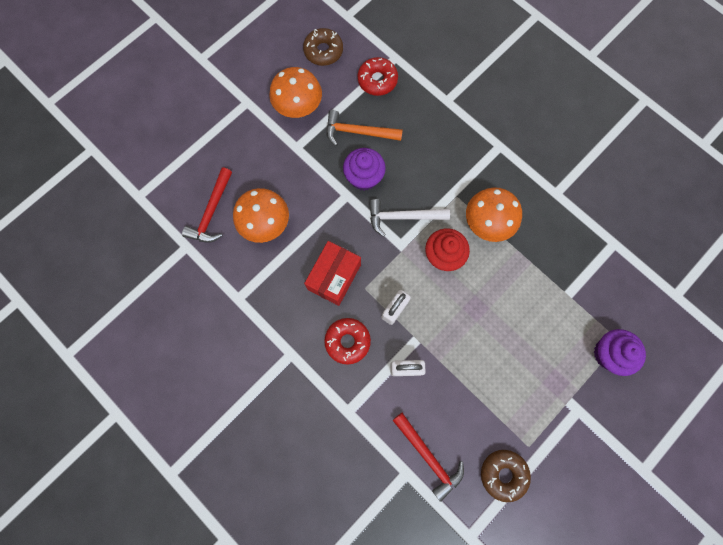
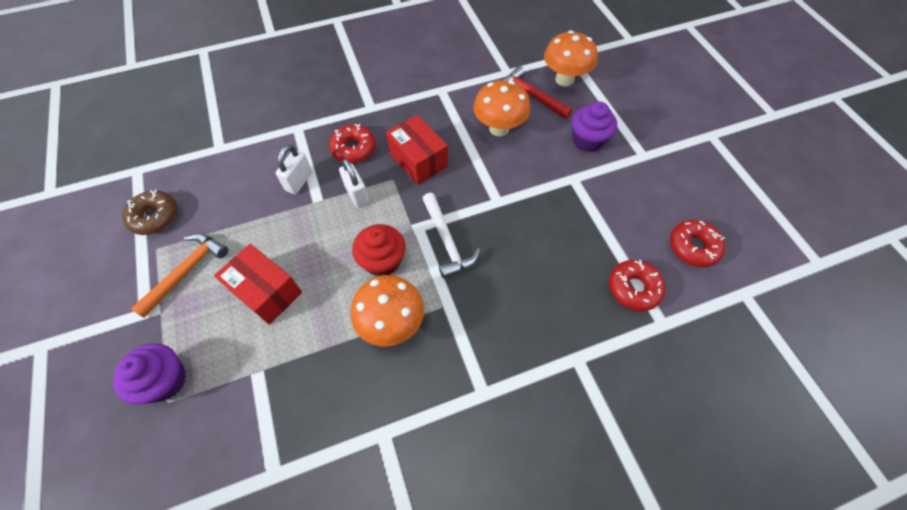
camera: 115 degrees right, 15 degrees down
(299, 109) = (620, 196): orange mushroom -> orange mushroom (564, 79)
(323, 51) = (693, 247): brown donut -> red donut
(358, 132) = (569, 240): orange hammer -> orange hammer (187, 271)
(364, 177) = (510, 224): purple cupcake -> purple cupcake (587, 140)
(402, 217) = (447, 241): white hammer -> white hammer turned 135 degrees clockwise
(428, 457) = (217, 167): red hammer -> none
(512, 327) = (266, 291): none -> red box

